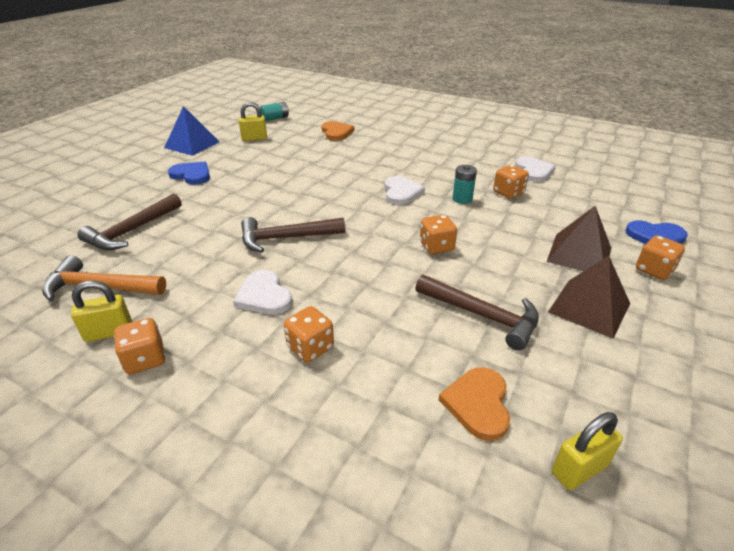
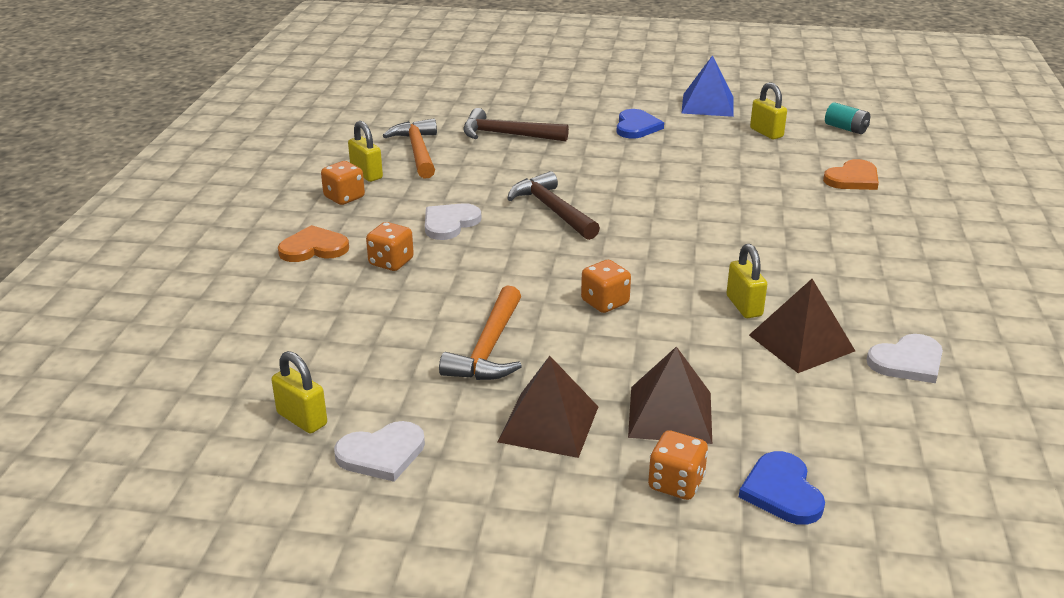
camera: 70 degrees right, 5 degrees down
(401, 192) = (719, 258): white heart -> white heart (382, 454)
(462, 199) = (744, 306): turquoise battery -> yellow padlock
(478, 404) = (358, 358): orange heart -> orange heart (314, 248)
(482, 315) = (489, 349): brown hammer -> orange hammer
(508, 193) = (801, 343): orange dice -> brown pyramid

